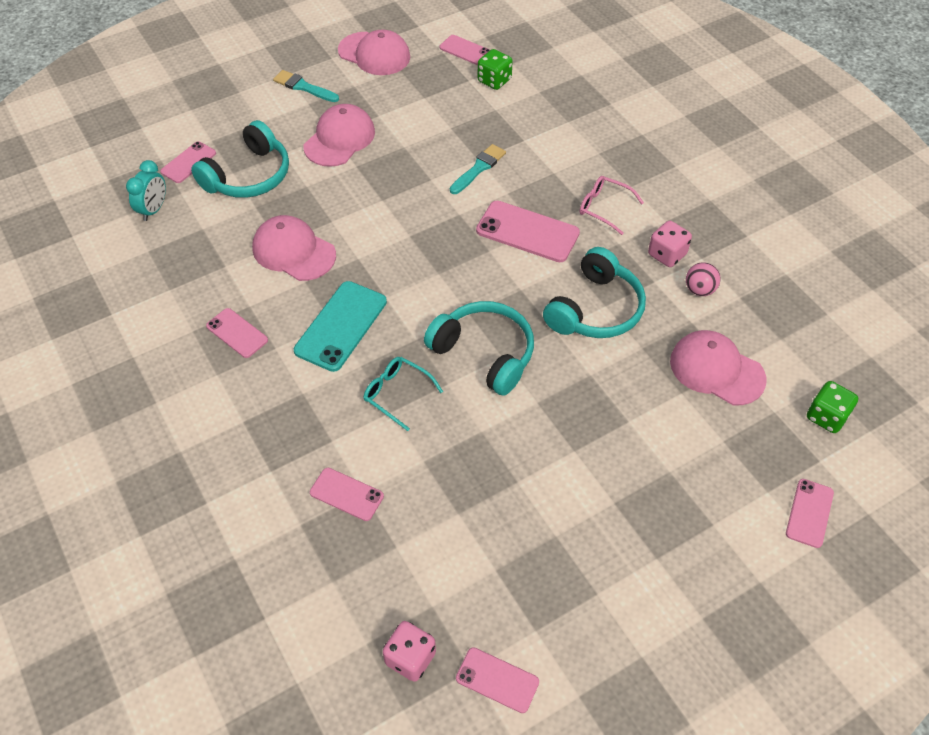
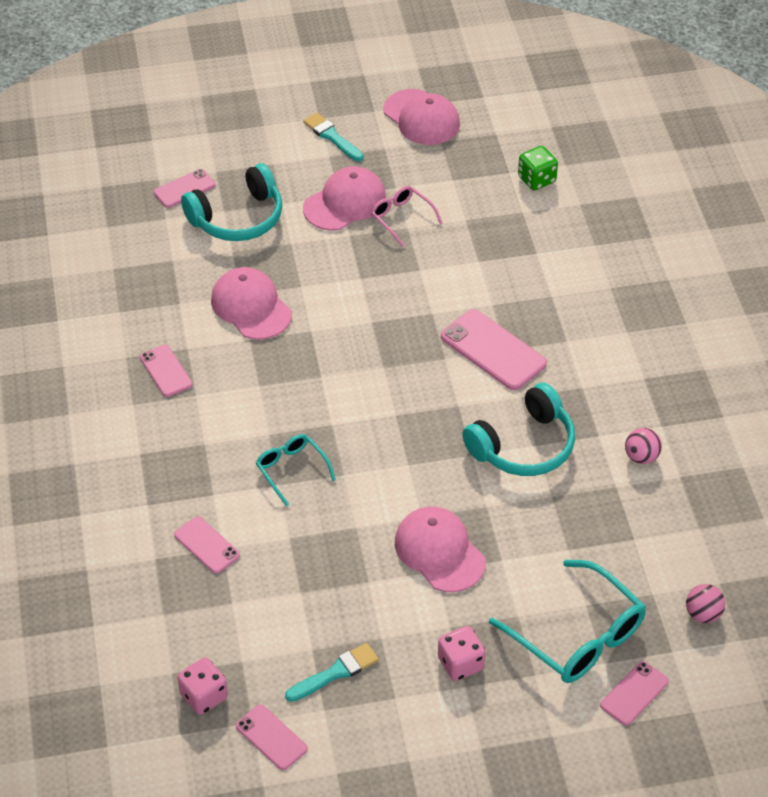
camera: 20 degrees right, 5 degrees down
(154, 210) = (133, 229): turquoise clock -> none
(341, 326) = (266, 392): turquoise phone -> none
(465, 50) = (521, 137): pink phone -> none
(479, 168) = (474, 271): turquoise brush -> turquoise brush (335, 672)
(484, 353) = (392, 457): turquoise headphones -> none
(604, 208) = (585, 347): pink glasses -> pink glasses (401, 218)
(667, 254) = (626, 412): pink dice -> pink dice (460, 664)
(716, 370) = (616, 538): pink cap -> pink cap (439, 551)
(731, 473) = (577, 635): none -> turquoise glasses
(826, 417) = (703, 614): green dice -> pink ball

